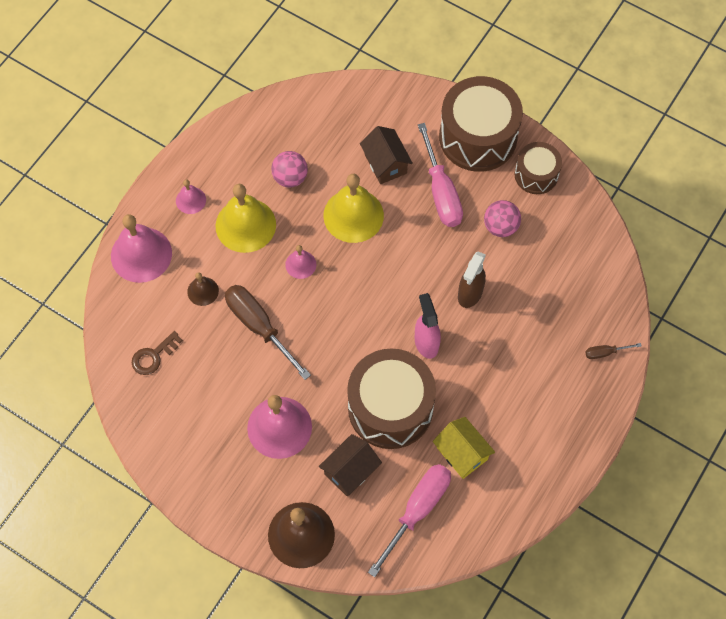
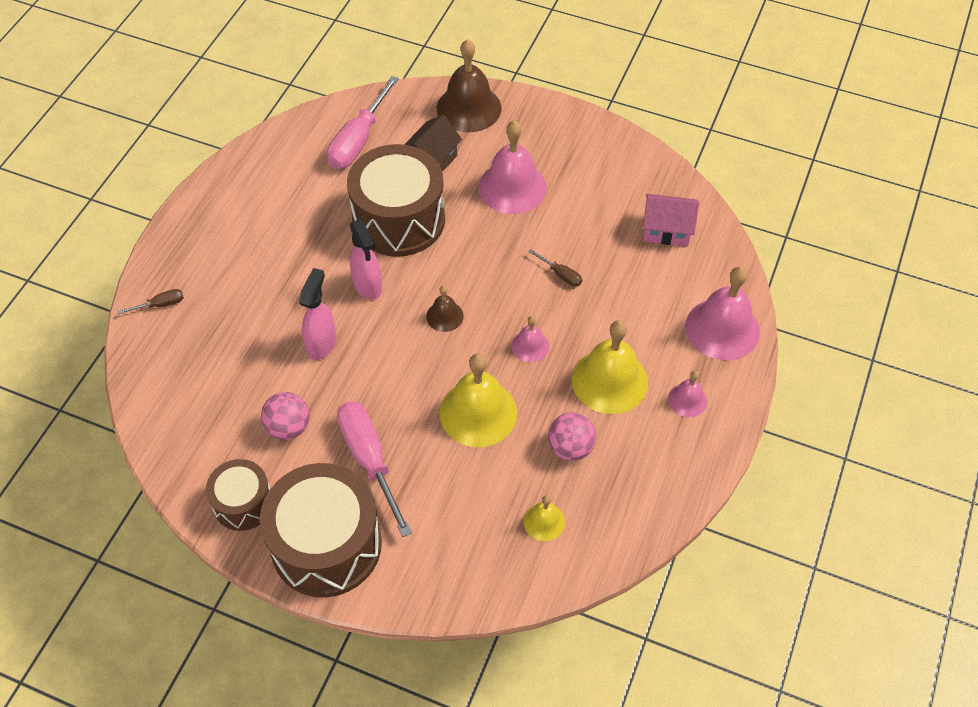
camera: 170 degrees right, 10 degrees down
(153, 356) = (666, 230): brown key -> pink house
(203, 291) = (636, 300): brown bell -> brown bell (444, 316)
(258, 326) = (561, 275): brown screwdriver -> brown screwdriver, size x0.46
(322, 129) = (544, 521): none -> yellow bell
(385, 164) = (449, 486): brown house -> none
(462, 453) = (318, 191): yellow house -> none
(470, 294) = (322, 343): brown spray bottle -> pink spray bottle

